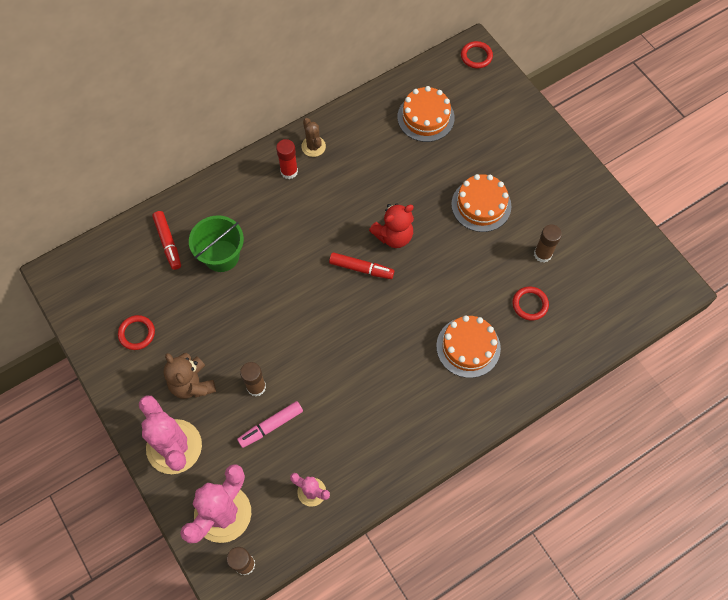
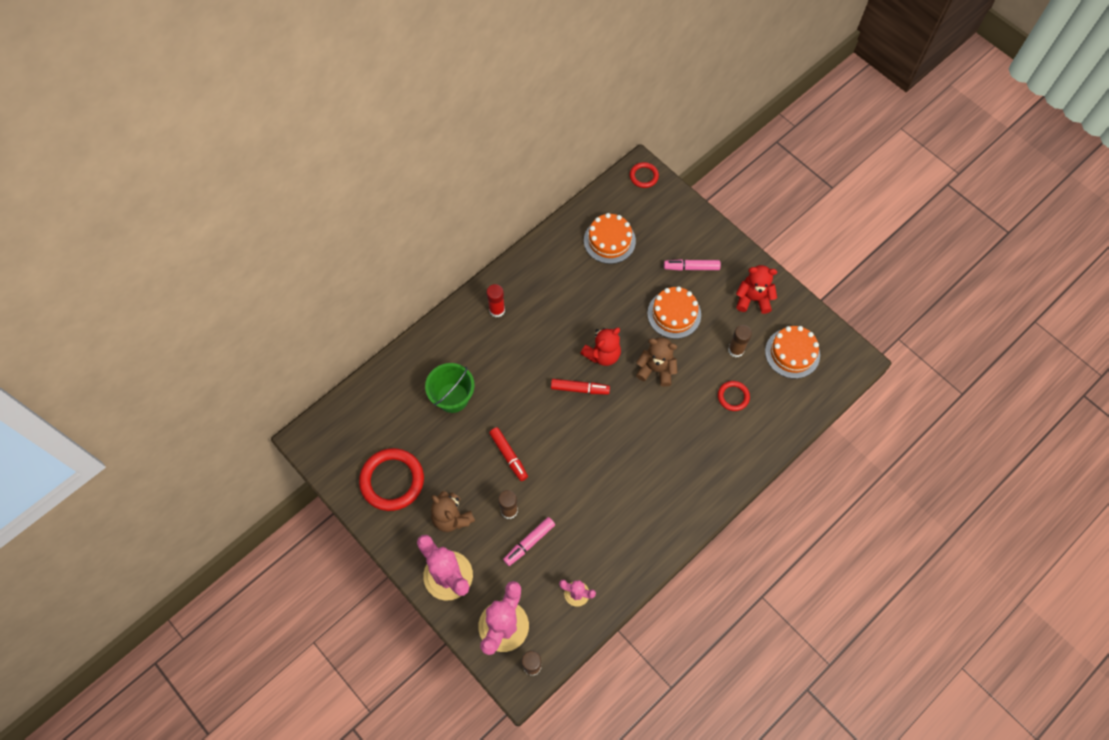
camera: 10 degrees left, 0 degrees up
(137, 333) = (392, 481): red ring -> red ring, size x1.94
(168, 243) = (401, 393): red marker -> red marker (508, 456)
(313, 146) = (514, 283): brown cactus -> none
(449, 261) = (656, 369): none -> brown teddy bear
(468, 347) = (687, 443): orange cake -> orange cake (792, 353)
(509, 159) = (691, 267): none -> pink marker
(572, 203) = (753, 299): none -> red teddy bear

